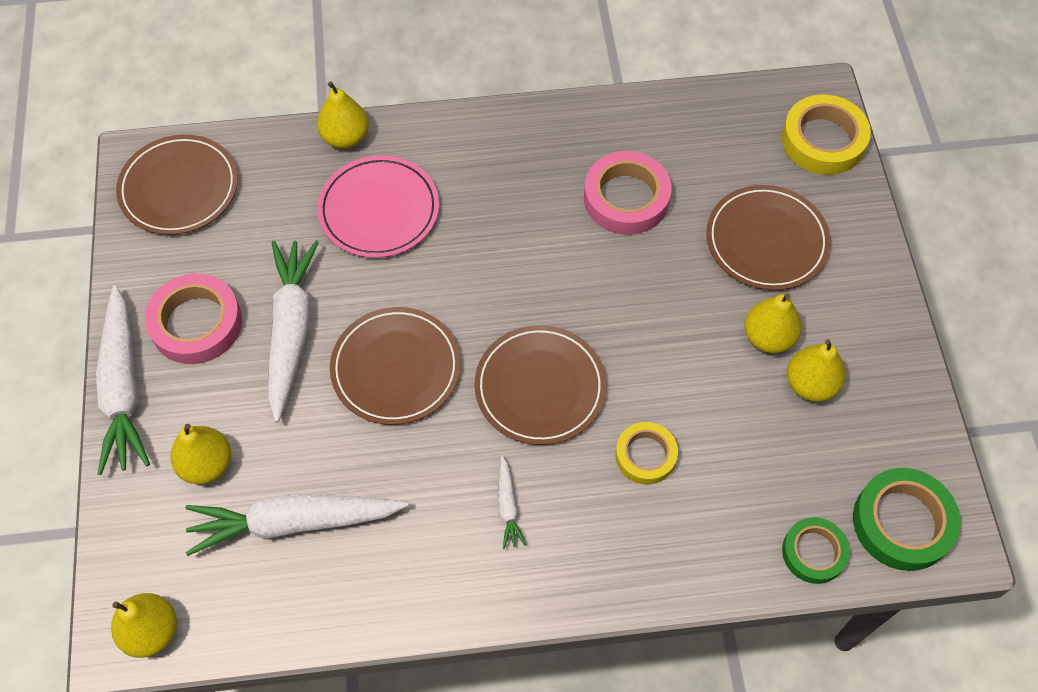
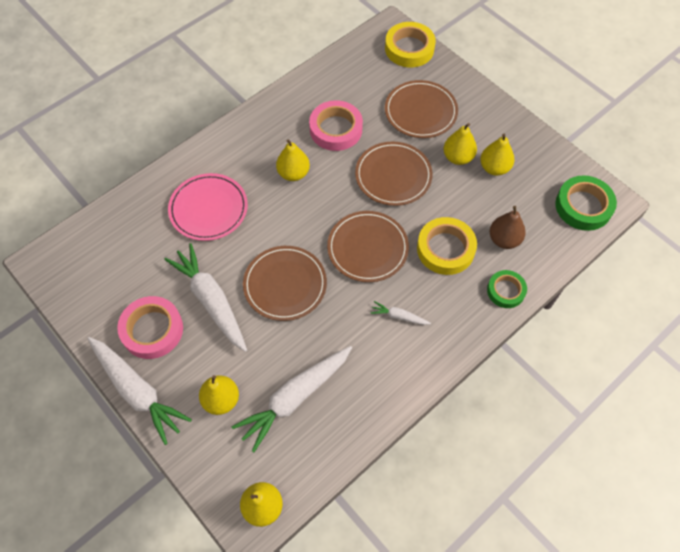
camera: 35 degrees left, 0 degrees up
(179, 188) = (80, 263): brown plate -> brown plate (393, 176)
(345, 137) = (158, 181): yellow pear -> yellow pear (293, 173)
(508, 506) = (399, 316): white carrot -> white carrot turned 150 degrees clockwise
(645, 455) = (445, 249): yellow tape -> yellow tape, size x1.57
(740, 495) = (504, 239): none -> brown pear
(813, 552) = (556, 245): green tape -> green tape (506, 291)

